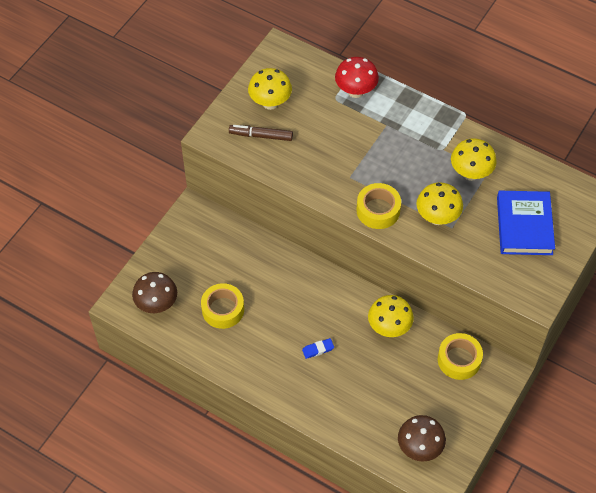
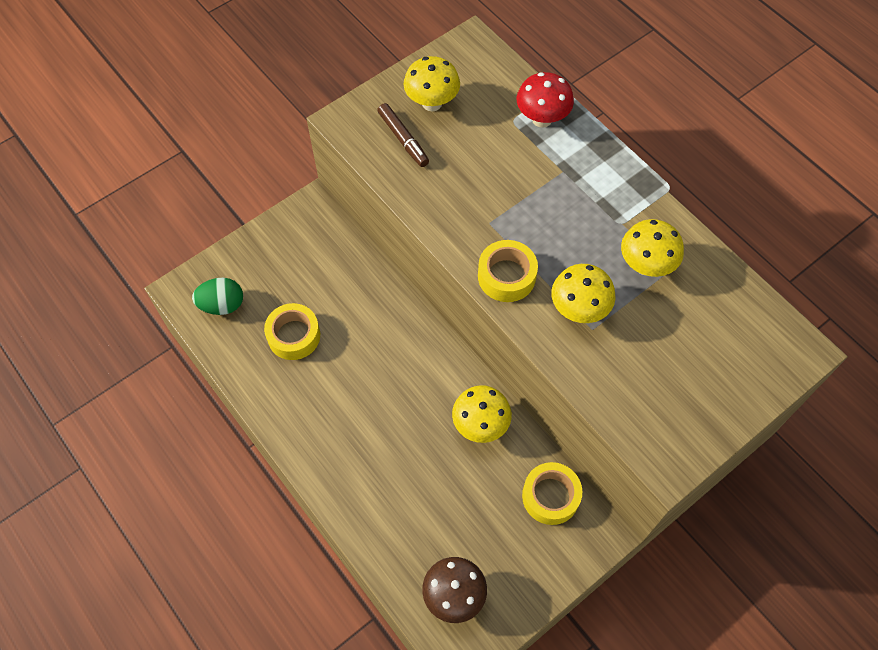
camera: 20 degrees right, 5 degrees up
(157, 304) = (222, 305): brown mushroom -> green egg
(261, 136) = (403, 139): brown marker -> brown marker turned 150 degrees counterclockwise
(318, 349) = (383, 423): blue eraser -> none
(524, 226) = (690, 357): blue book -> none

